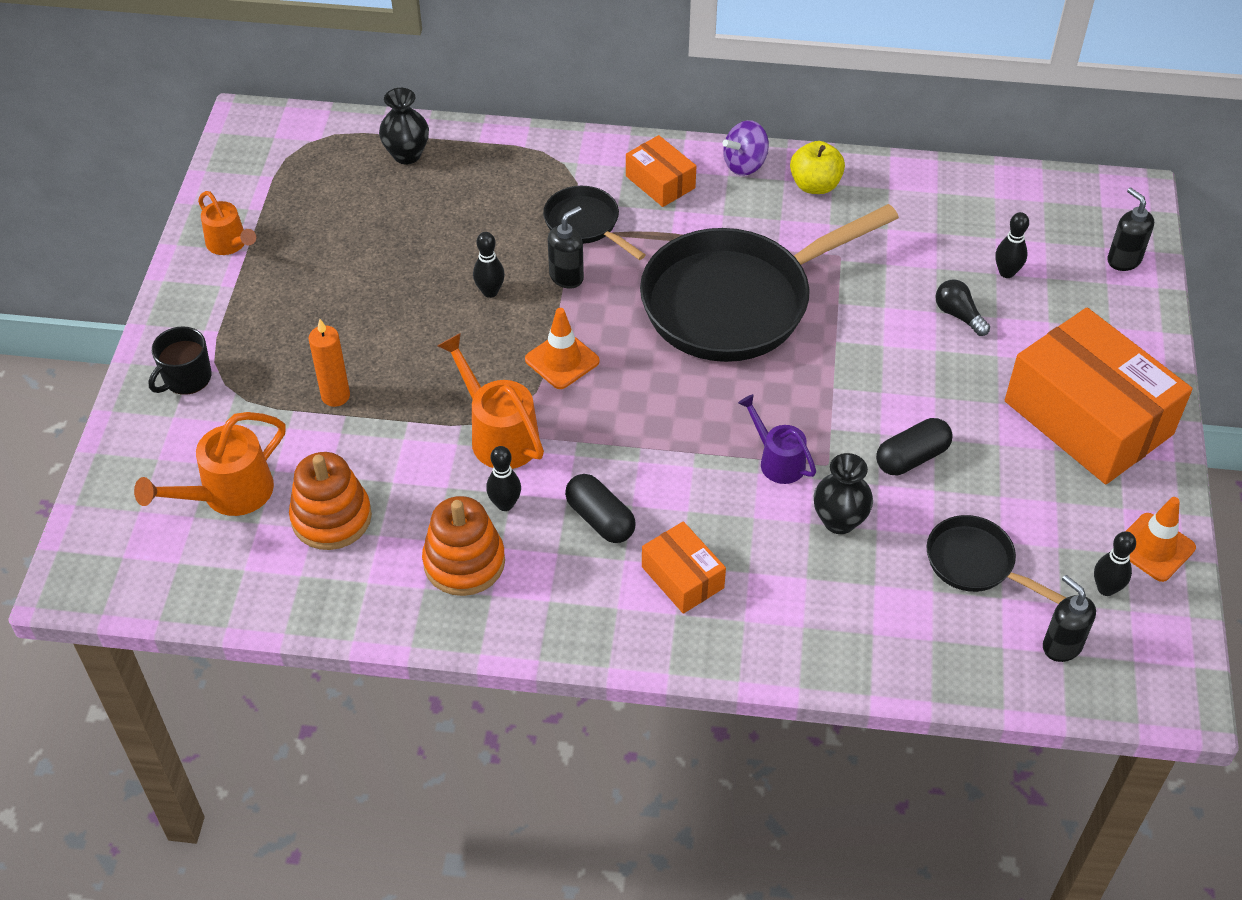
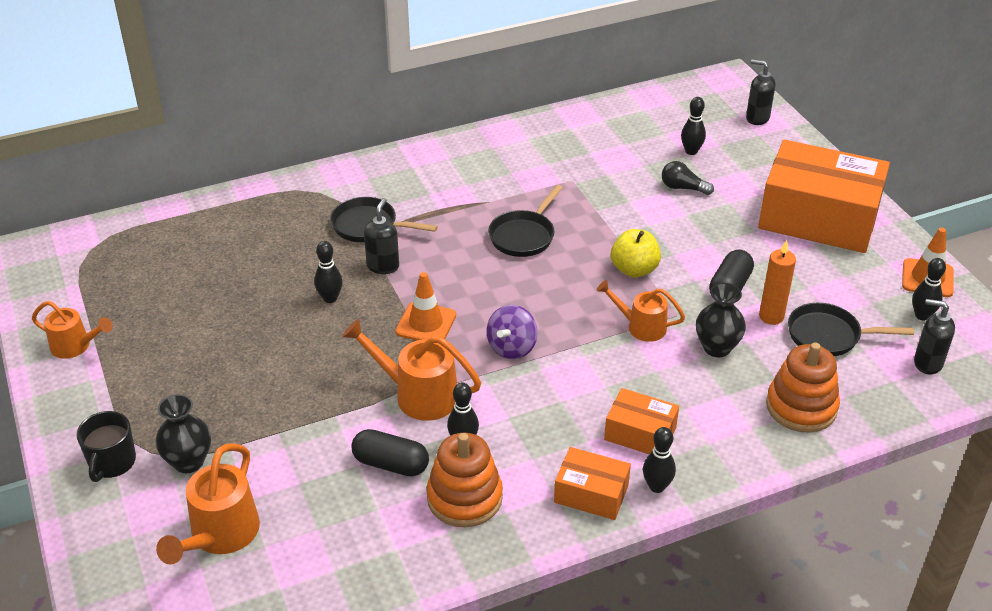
camera: 30 degrees left, 10 degrees down
(331, 518) = (326, 514): orange stacking toy -> orange stacking toy (801, 407)
(335, 396) = (259, 422): orange candle -> orange candle (771, 316)
(407, 155) = (185, 229): black vase -> black vase (188, 462)
(600, 519) = (545, 420): black capsule -> black capsule (390, 464)
(654, 640) = (657, 486): none -> black bowling pin
(660, 182) = (403, 179): orange box -> orange box (591, 494)
(736, 301) = (524, 236): black pan -> black pan, size x0.47
(745, 165) = (456, 147): purple spinning top -> purple spinning top (512, 348)
(777, 460) = (640, 326): purple watering can -> orange watering can
(815, 185) = (517, 143): yellow apple -> yellow apple (634, 269)

